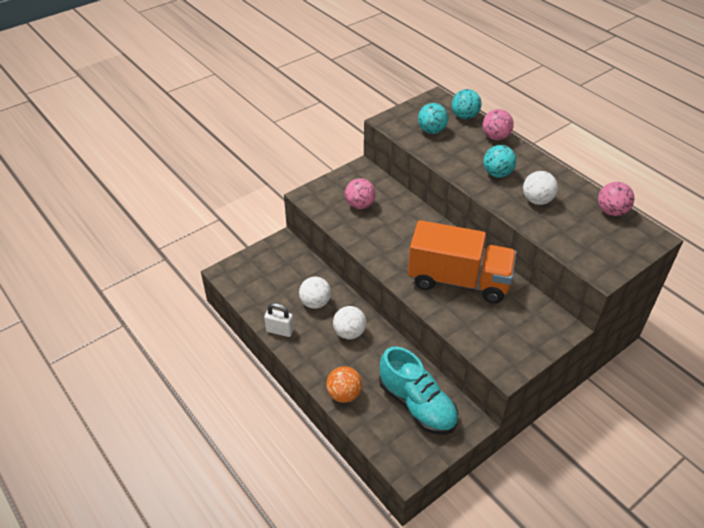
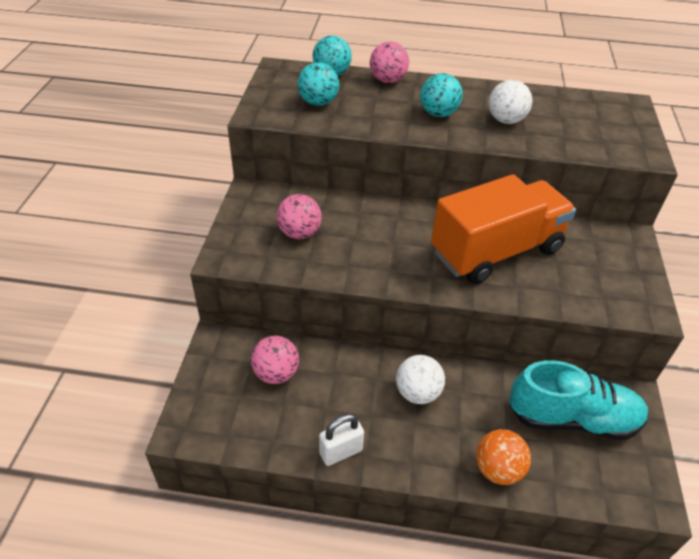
camera: 45 degrees left, 0 degrees up
(315, 303) = (341, 386): white ball -> none
(611, 211) = (572, 99): pink ball -> pink ball (276, 373)

